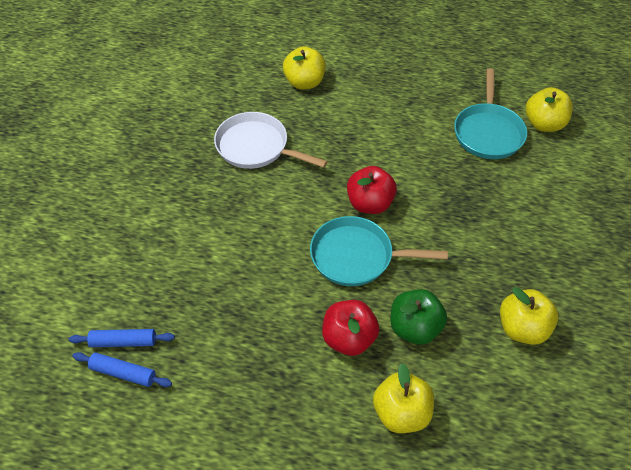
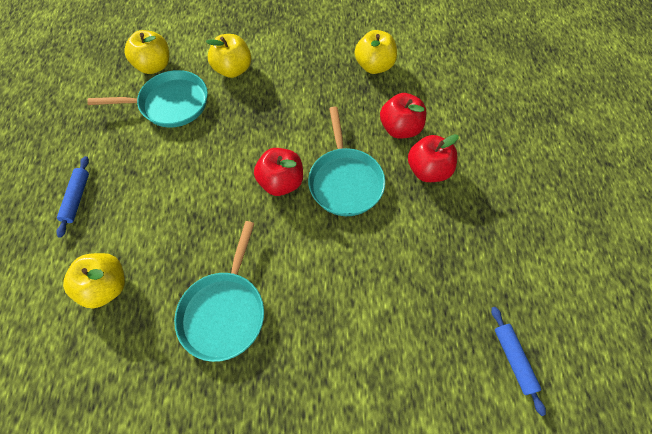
camera: 105 degrees left, 10 degrees up
(123, 373) = (542, 345): blue rolling pin -> blue rolling pin (77, 198)
(256, 147) = (224, 311): white pan -> turquoise pan
(401, 413) = (473, 126): yellow apple -> yellow apple (233, 69)
(415, 328) = (400, 128): green apple -> red apple

